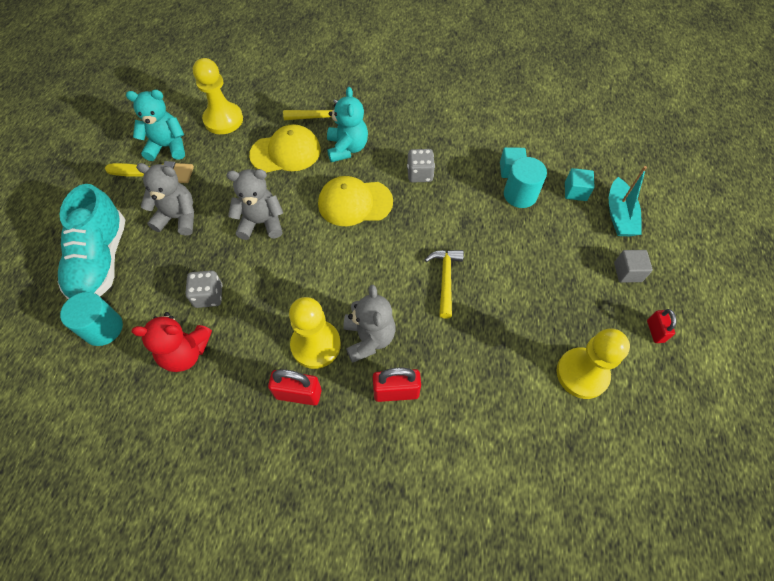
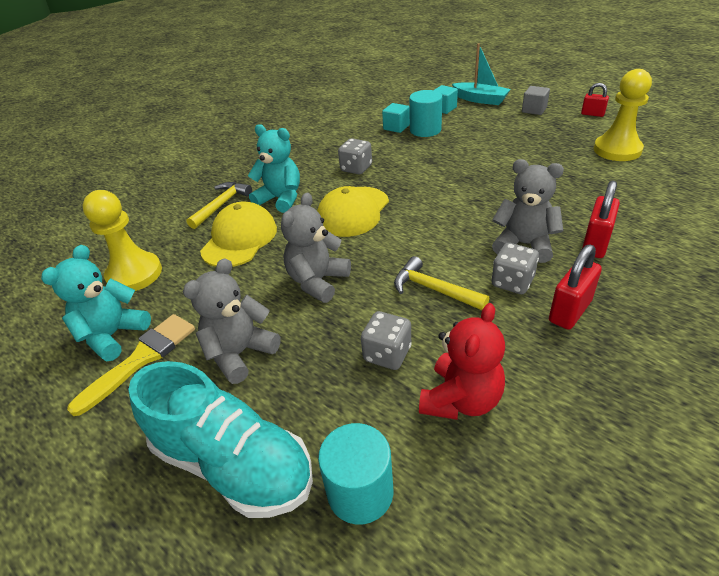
camera: 55 degrees left, 20 degrees down
(316, 345) = (512, 282): yellow pawn -> grey dice
(445, 279) = (484, 185): yellow hammer -> yellow hammer (433, 289)

